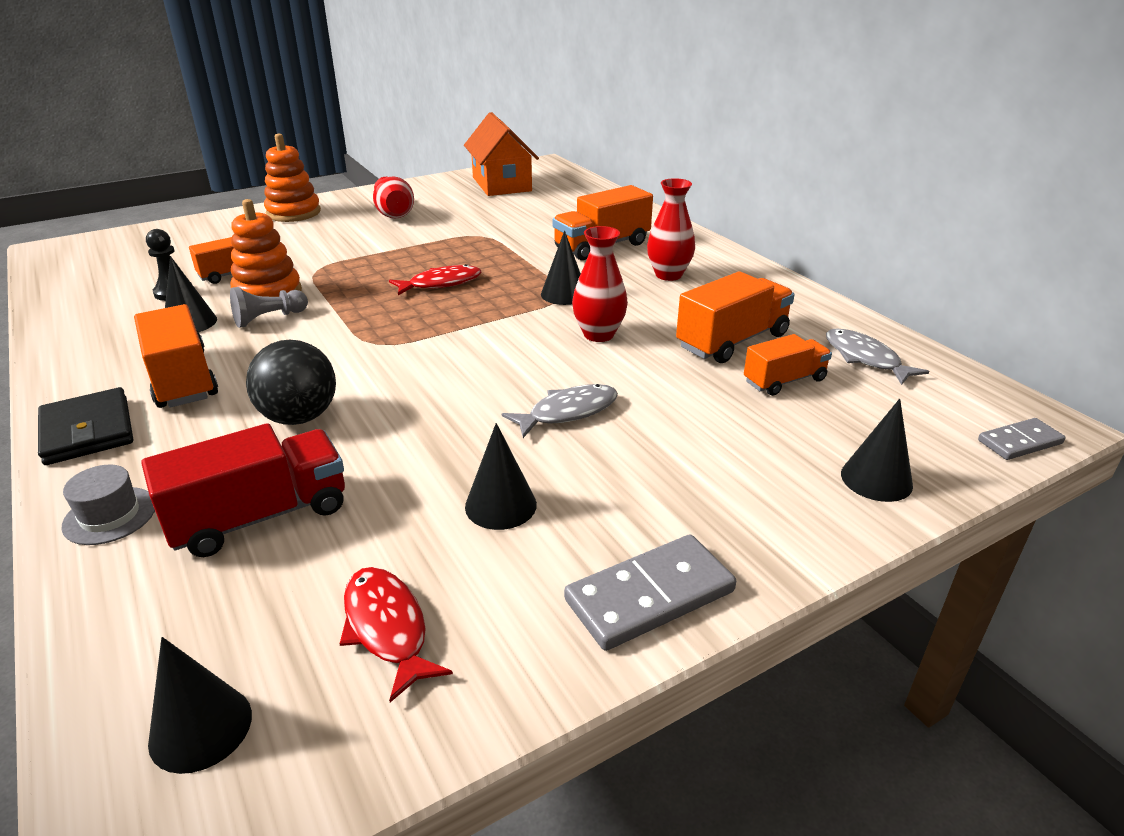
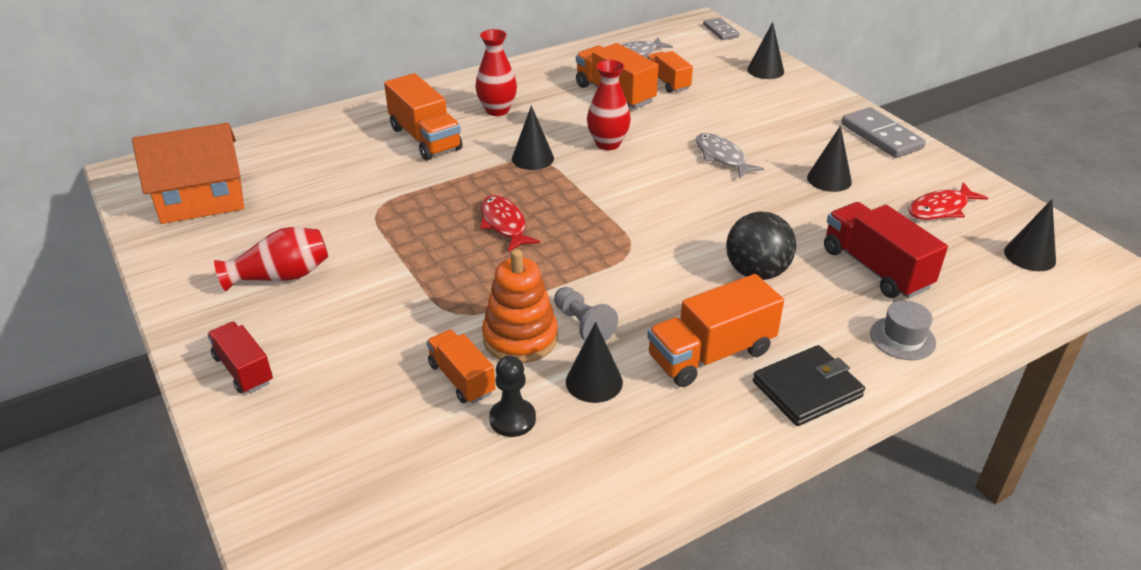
camera: 90 degrees left, 5 degrees up
(293, 213) = (243, 370): orange stacking toy -> red truck

